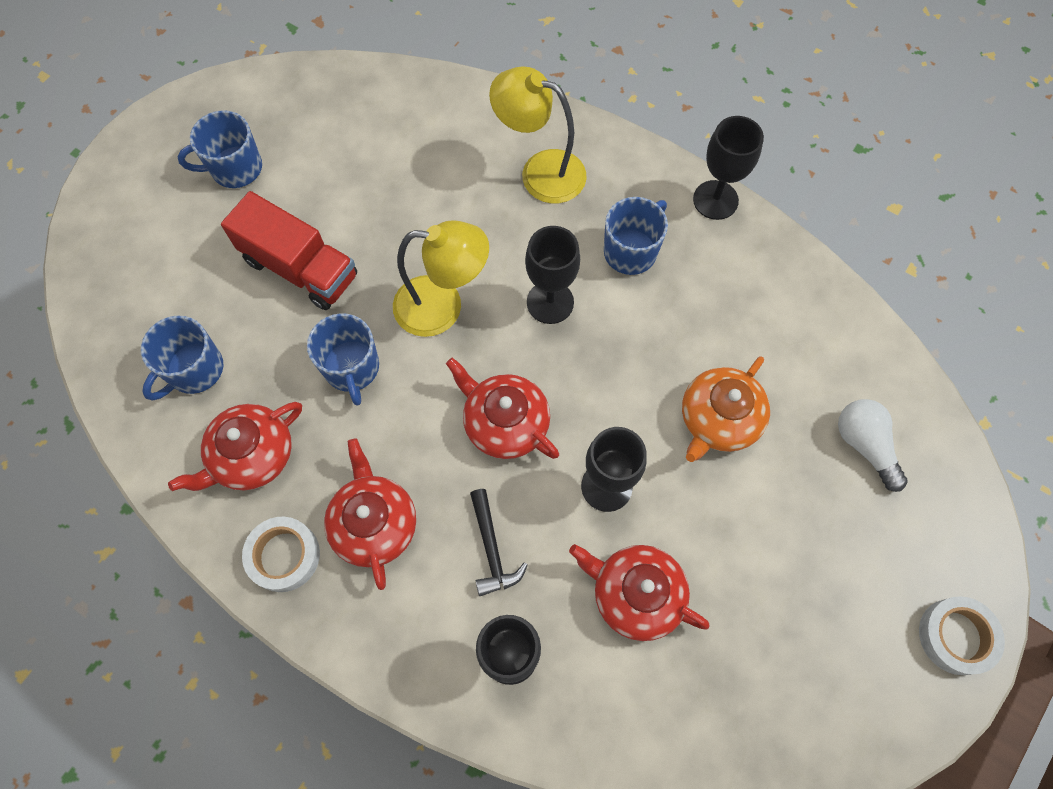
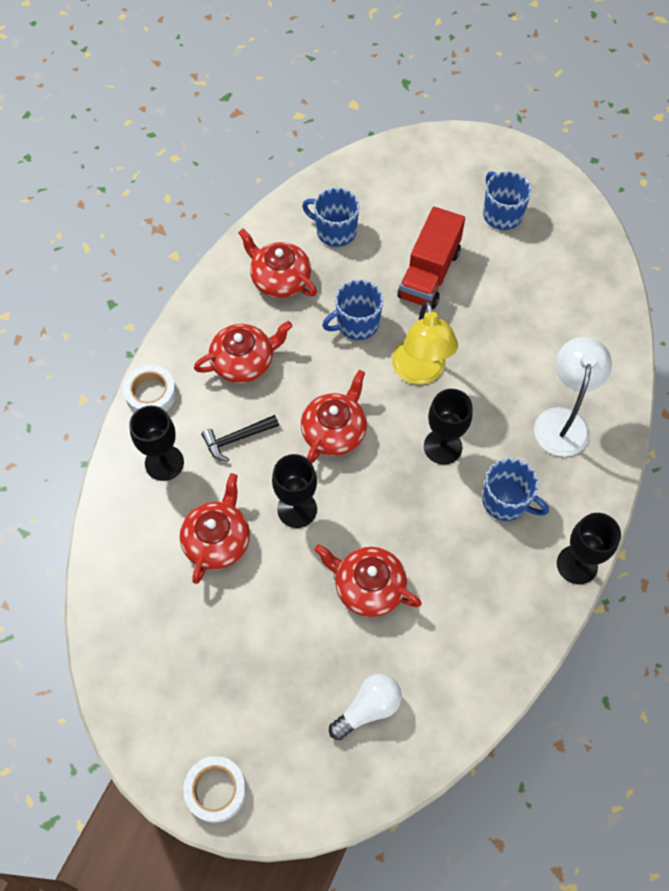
camera: 80 degrees right, 5 degrees down
(284, 556) = (214, 314): white tape -> white tape (151, 394)
(540, 172) = (563, 421): yellow lamp -> white lamp
(718, 419) = (368, 586): orange teapot -> red teapot

